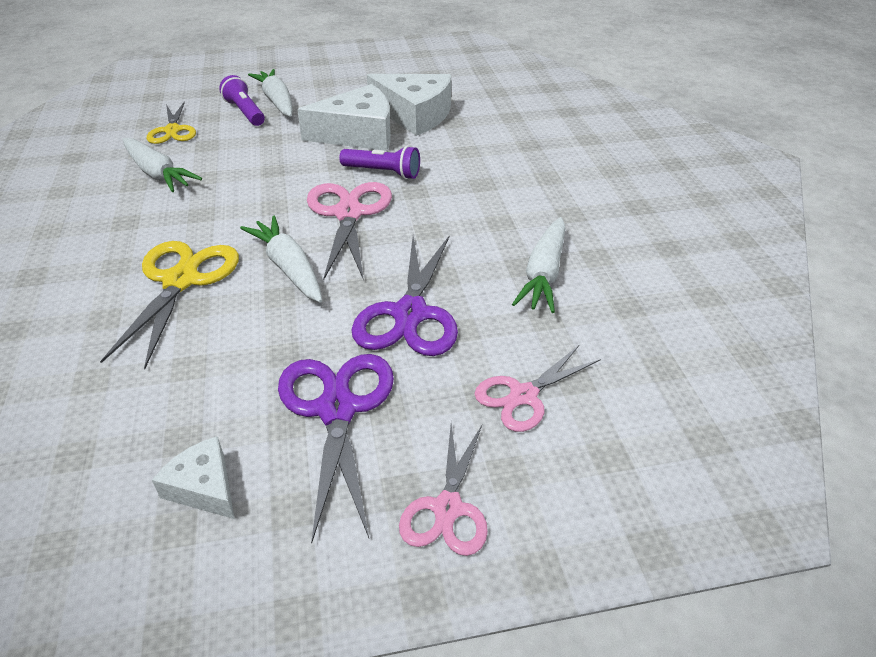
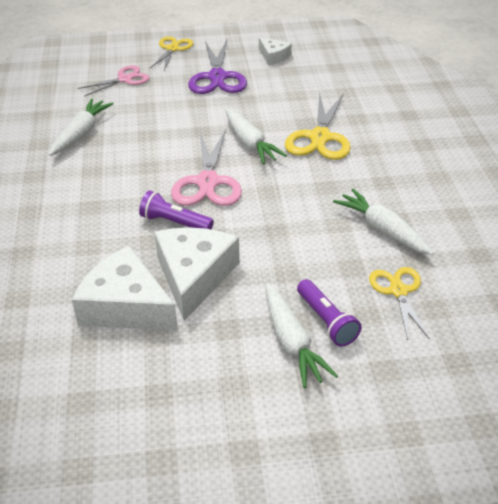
camera: 175 degrees left, 0 degrees up
(358, 134) = (194, 276): white cheese -> white cheese turned 105 degrees clockwise
(410, 314) = (173, 114): purple scissors -> none
(448, 508) = (172, 49): pink scissors -> yellow scissors

